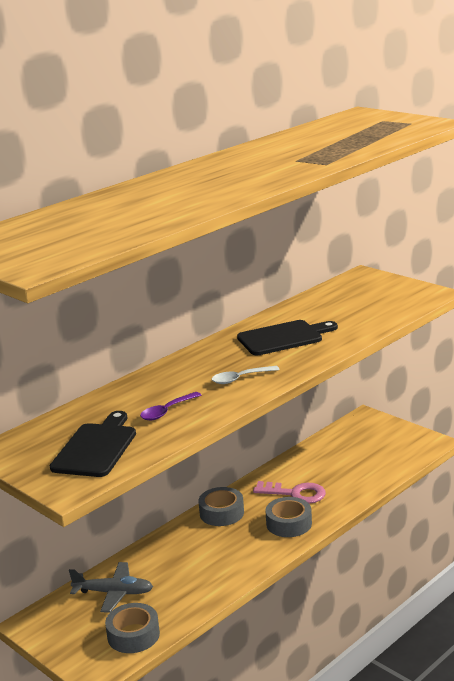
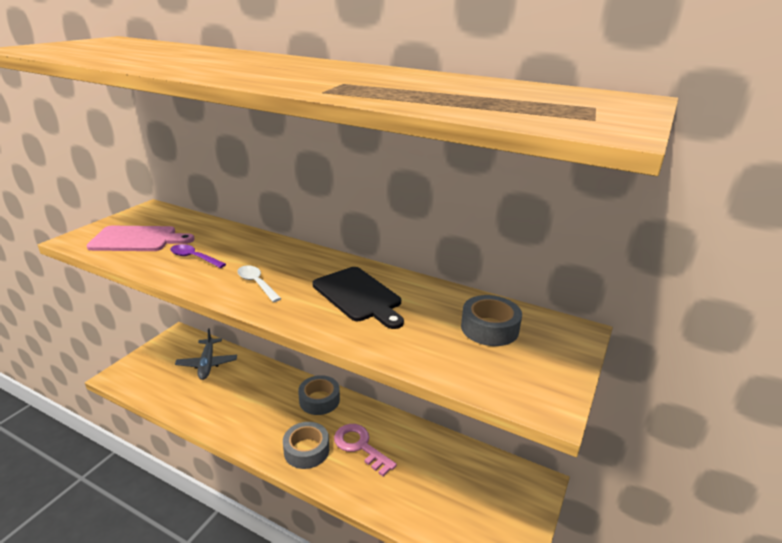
camera: 70 degrees right, 5 degrees up
(96, 448) = (137, 239): black cutting board -> pink cutting board
(133, 635) = (153, 385): grey tape -> grey tape (489, 328)
(295, 493) = (360, 446): pink key -> pink key turned 135 degrees clockwise

